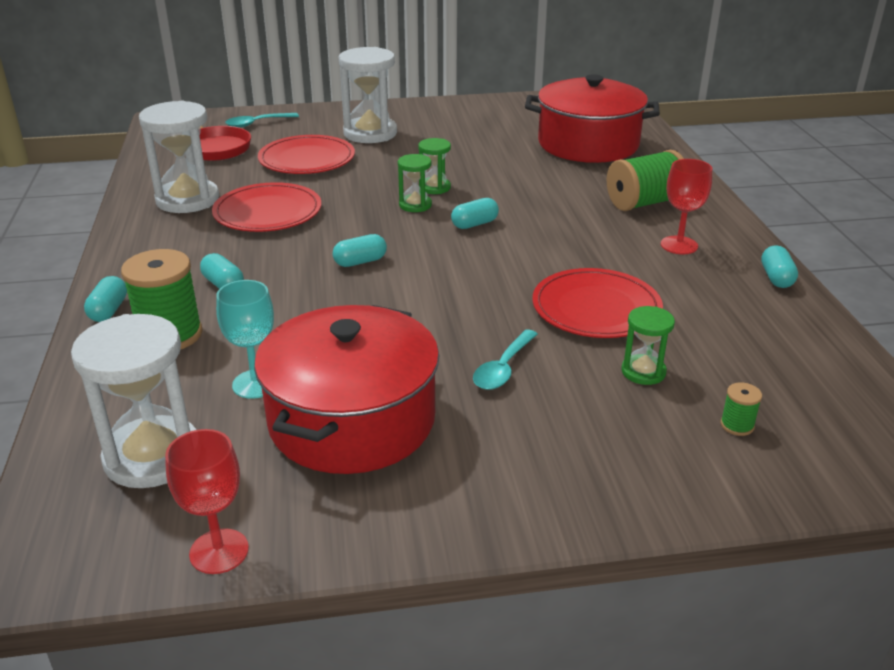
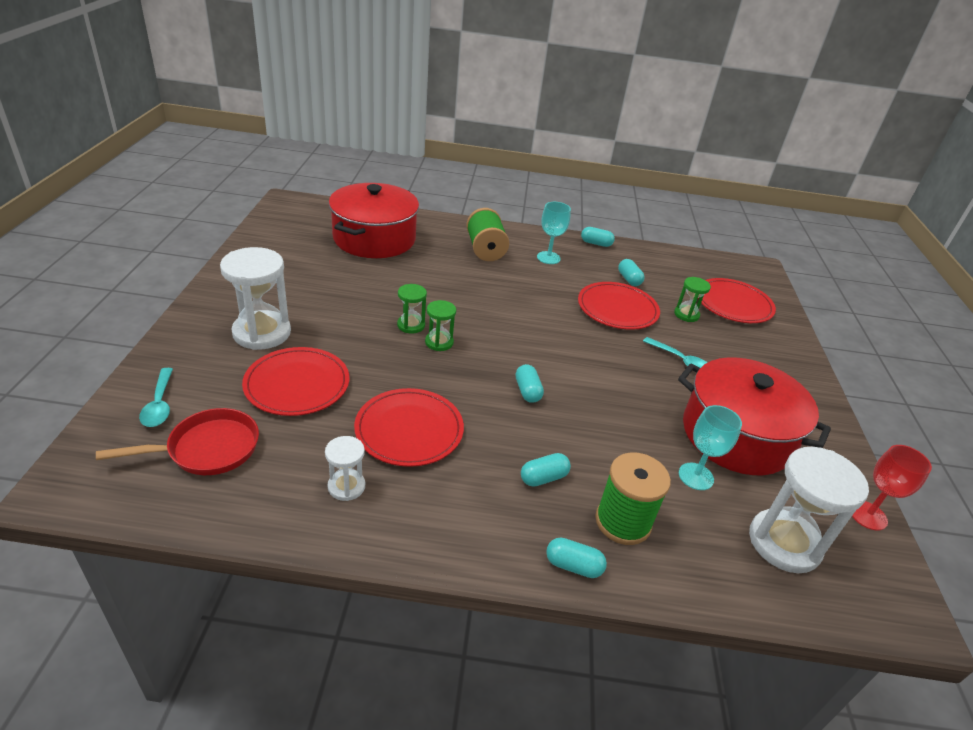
camera: 80 degrees left, 5 degrees up
(187, 200) = (346, 486): white hourglass -> white hourglass, size x0.52
(474, 224) = (486, 323): turquoise capsule -> turquoise capsule (629, 279)
(679, 245) = (548, 258): red goblet -> turquoise goblet
(737, 425) = (733, 304): green spool -> red plate

